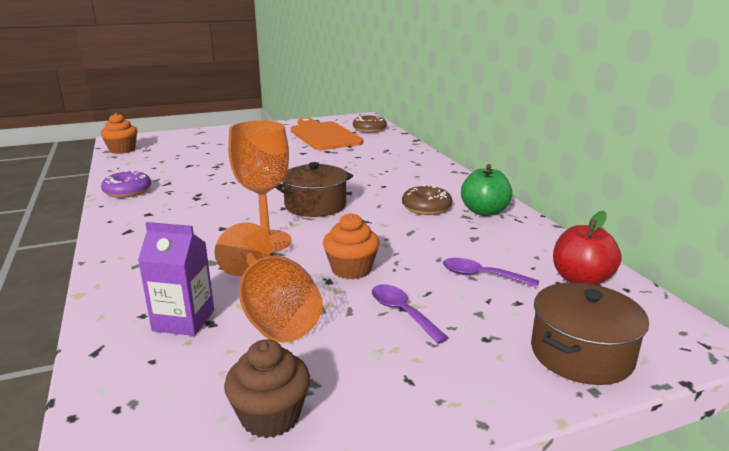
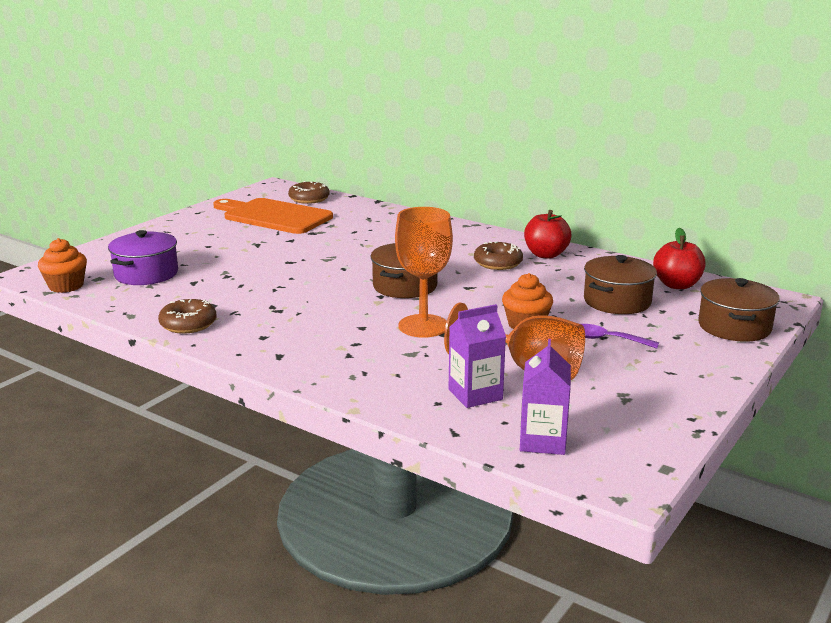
camera: 35 degrees left, 0 degrees up
(127, 191) = (188, 324): purple donut -> brown donut
(140, 400) = (542, 441): none -> purple carton
(175, 153) = (146, 274): none -> purple pot
(270, 416) = (630, 417): brown cupcake -> none
(482, 276) = (617, 301): purple spoon -> brown pot
(484, 211) = (546, 255): green apple -> red apple

